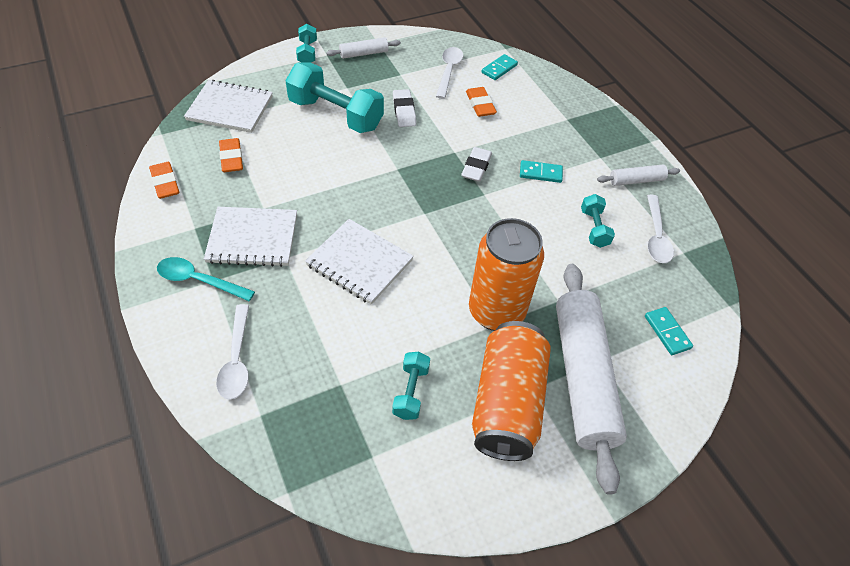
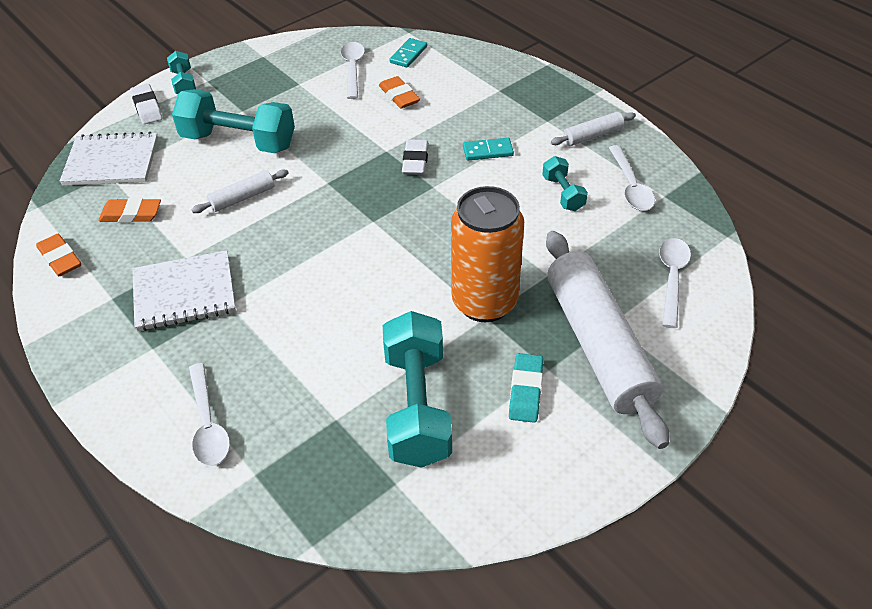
camera: 10 degrees left, 5 degrees down
(198, 280) = (135, 352): turquoise spoon -> none
(231, 158) = (131, 214): orange eraser -> orange eraser turned 60 degrees counterclockwise
(359, 263) = (316, 289): white notebook -> none
(364, 54) = (250, 71): white rolling pin -> white rolling pin (242, 198)
(404, 111) = (315, 121): white eraser -> white eraser (147, 107)
(411, 392) = (417, 406): turquoise dumbbell -> turquoise dumbbell, size x2.00
(507, 403) = (525, 391): orange can -> turquoise eraser
(667, 332) = (672, 278): turquoise domino -> white spoon

